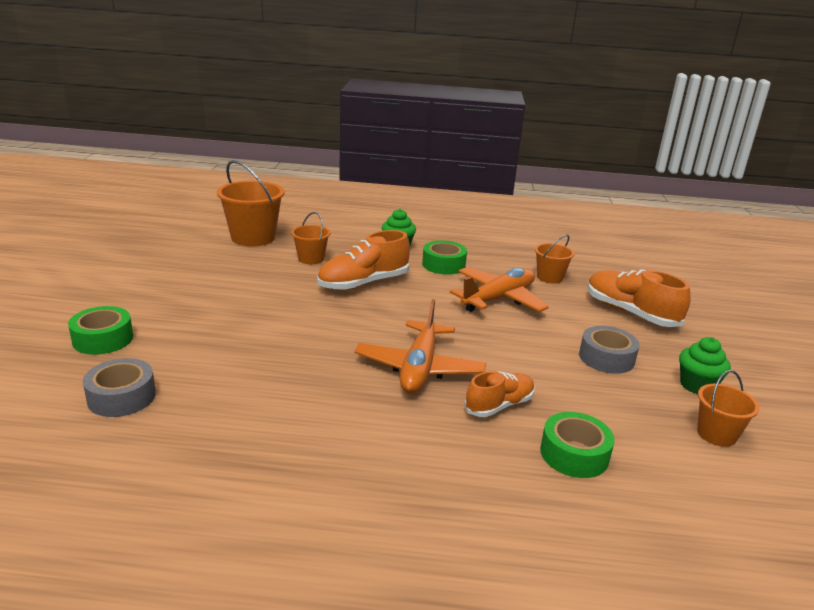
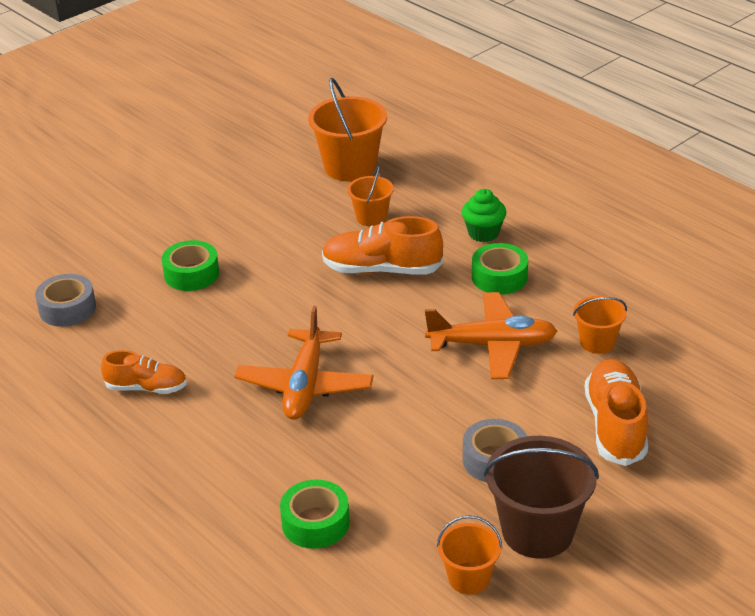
camera: 45 degrees right, 10 degrees up
(103, 339) = (106, 246): green tape -> green tape (191, 274)
(419, 368) = (305, 386): orange plane -> orange plane turned 45 degrees counterclockwise
(499, 405) = (320, 452): orange shoe -> orange shoe (146, 388)
(697, 385) = (537, 531): green cupcake -> brown bucket

